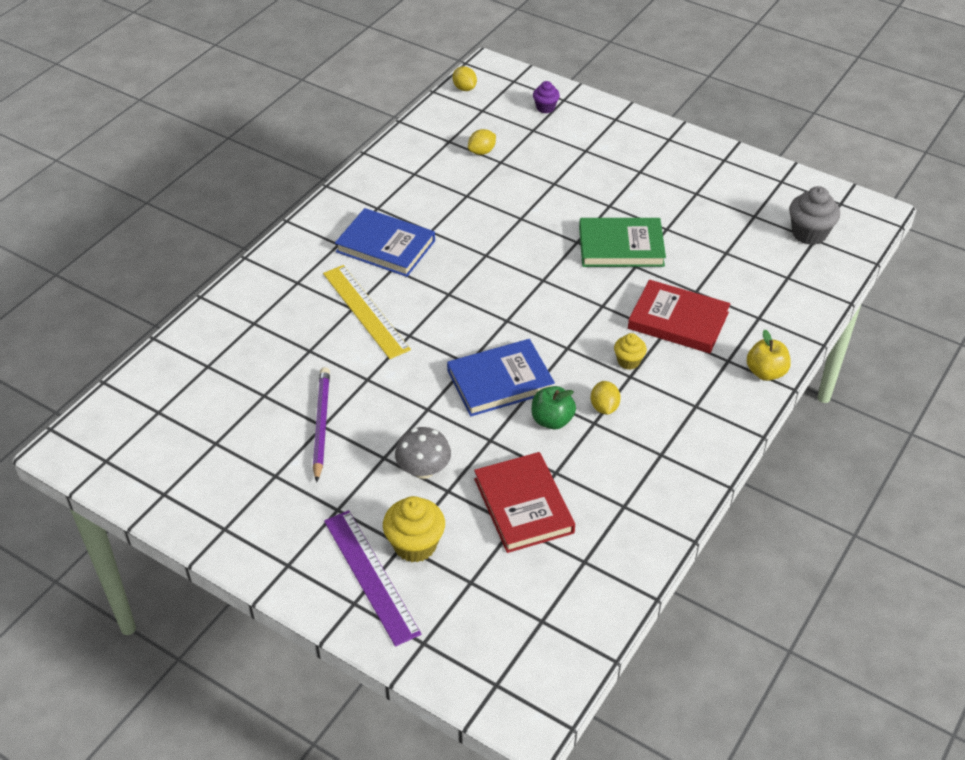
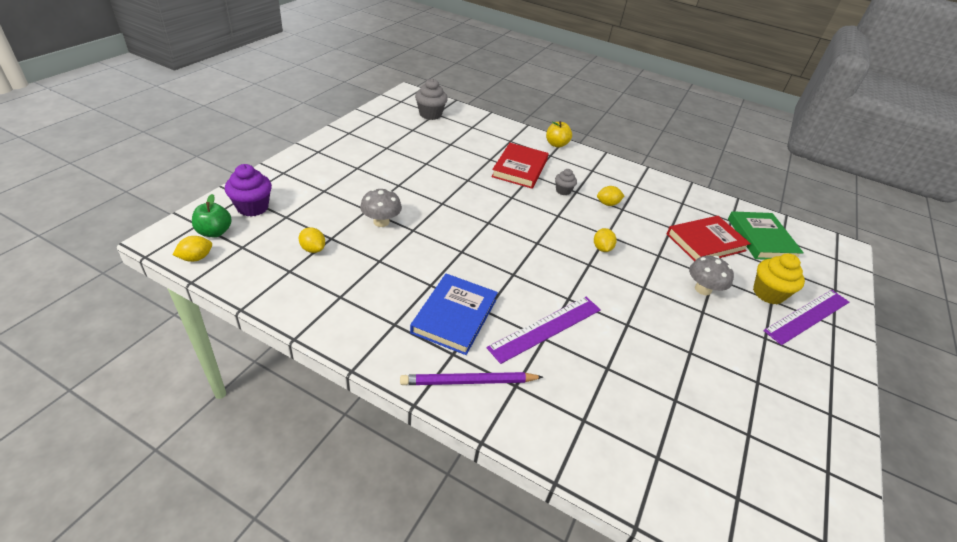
camera: 100 degrees left, 5 degrees down
(321, 424) = (689, 353): purple pencil -> purple pencil (469, 382)
(365, 311) = (546, 328): yellow ruler -> purple ruler
(500, 381) = (602, 248): blue book -> yellow lemon
(532, 194) = (381, 222): none -> grey mushroom
(545, 108) = (252, 207): purple cupcake -> purple cupcake, size x1.68
(552, 420) = (628, 226): green apple -> green apple (214, 232)
(621, 246) = (447, 184): green book -> green book (761, 239)
(628, 361) = (563, 191): yellow cupcake -> grey cupcake

